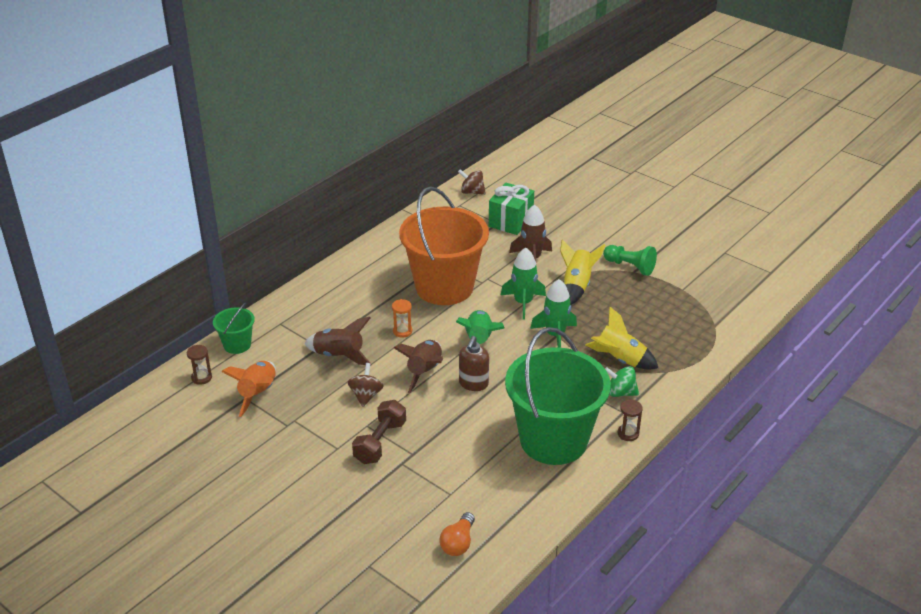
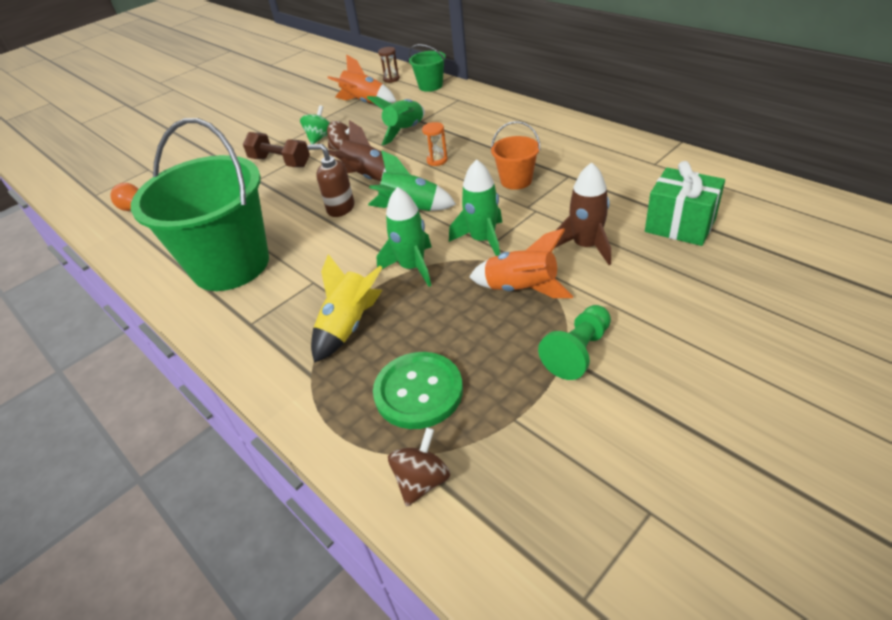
camera: 100 degrees right, 5 degrees up
(339, 356) = (405, 131): brown rocket -> green rocket
(444, 287) = (516, 180): orange bucket -> orange bucket, size x0.44
(472, 192) = (748, 189): brown spinning top -> brown spinning top (422, 481)
(577, 286) = (521, 289): yellow rocket -> orange rocket
(620, 392) = (285, 324): green spinning top -> green spinning top (320, 138)
(628, 434) = (211, 326): brown hourglass -> none
(670, 324) = (418, 392): none -> green button

